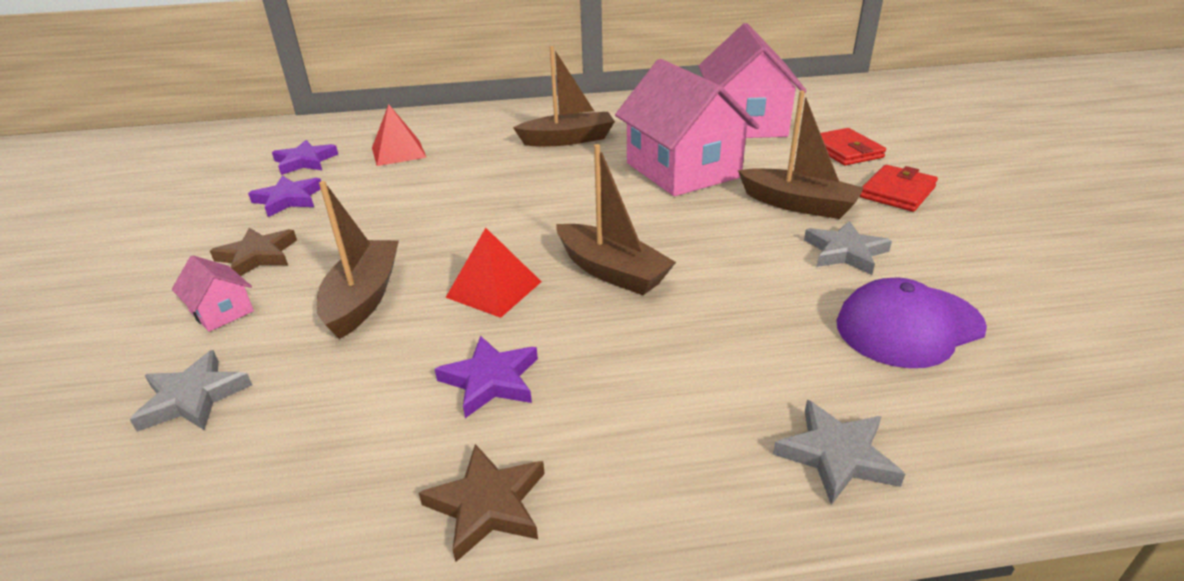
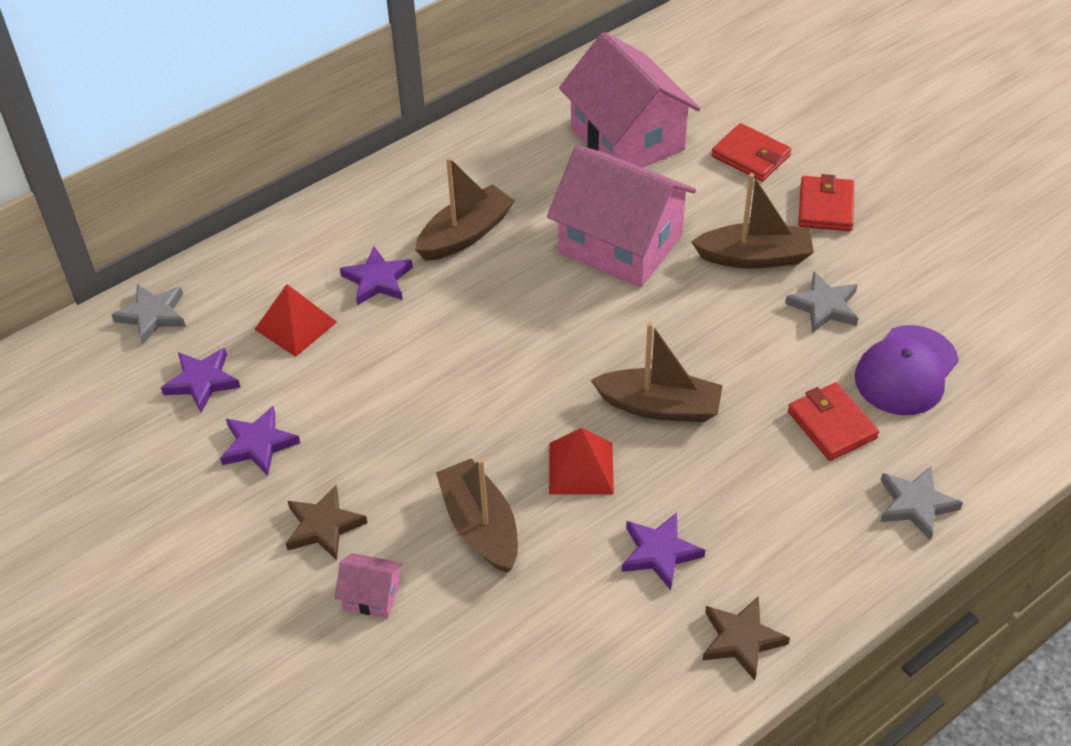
camera: 30 degrees left, 15 degrees up
(193, 397) = (454, 673): grey star -> grey star (153, 315)
(480, 146) = (377, 280): none -> purple star
(781, 341) = (832, 425): none -> red wallet

